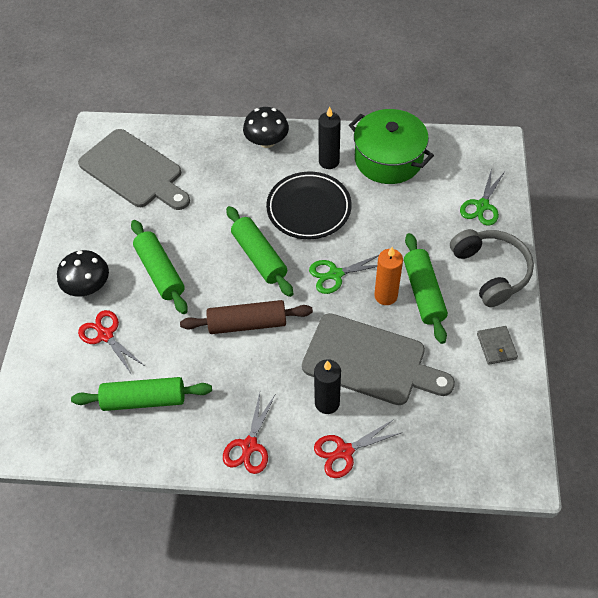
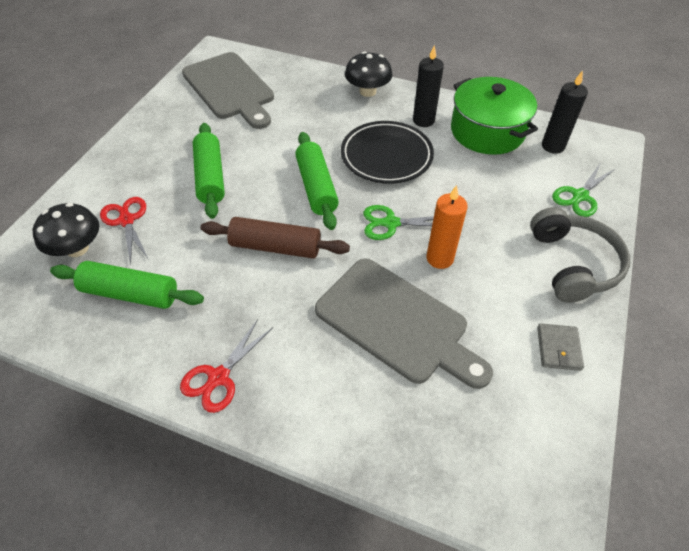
camera: 15 degrees right, 5 degrees down
(88, 286) = (135, 173): black mushroom -> black mushroom (77, 248)
(327, 403) = (328, 355): black candle -> black candle (553, 146)
(344, 451) = (327, 419): red scissors -> none
(423, 293) = (485, 266): green rolling pin -> none

